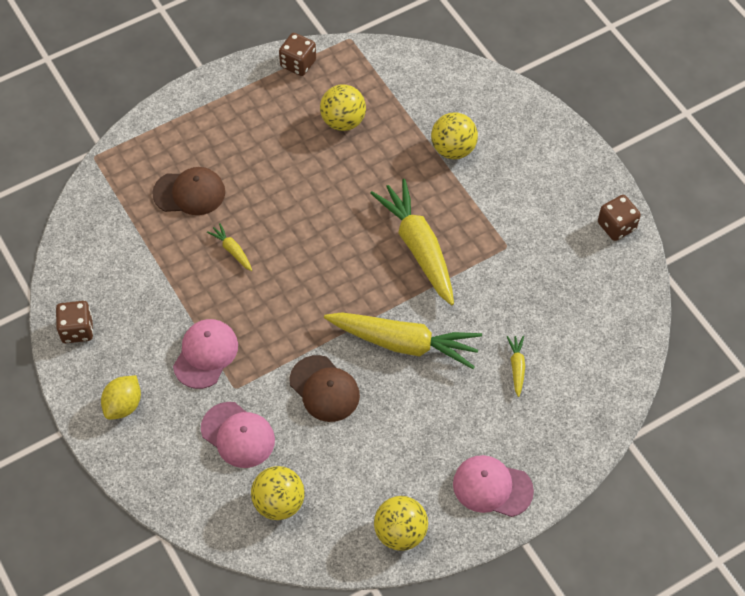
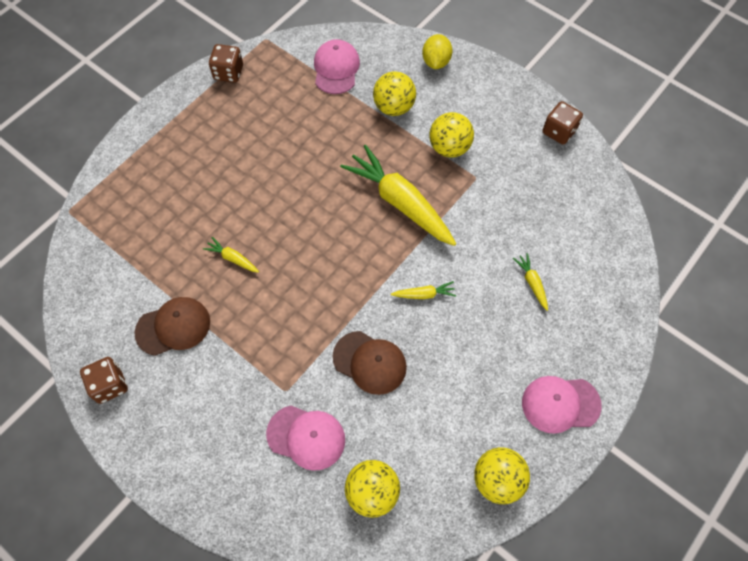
camera: 20 degrees left, 5 degrees up
(123, 405) = (183, 446): yellow lemon -> yellow lemon (436, 62)
(189, 193) = (172, 217): brown cap -> brown cap (173, 327)
(205, 354) = (245, 367): pink cap -> pink cap (336, 69)
(343, 121) = (288, 111): yellow ball -> yellow ball (449, 148)
(404, 343) = (424, 294): yellow carrot -> yellow carrot, size x0.43

